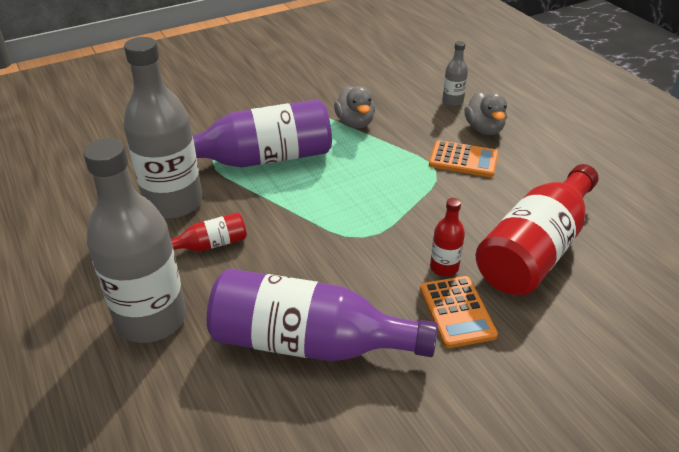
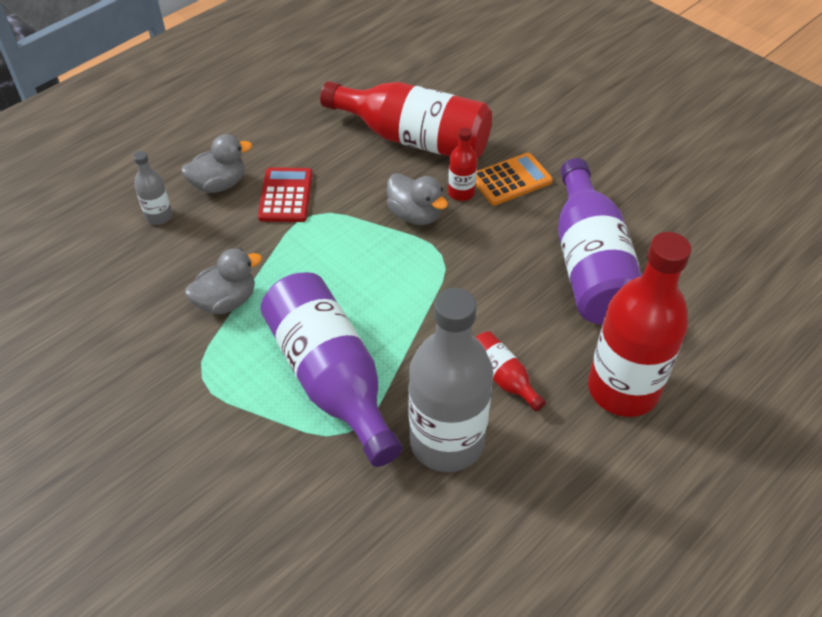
camera: 105 degrees left, 10 degrees up
(151, 319) = (623, 389): grey bottle -> red bottle
(420, 230) = (415, 215): none -> grey duck
(463, 160) = (285, 195): orange calculator -> red calculator

